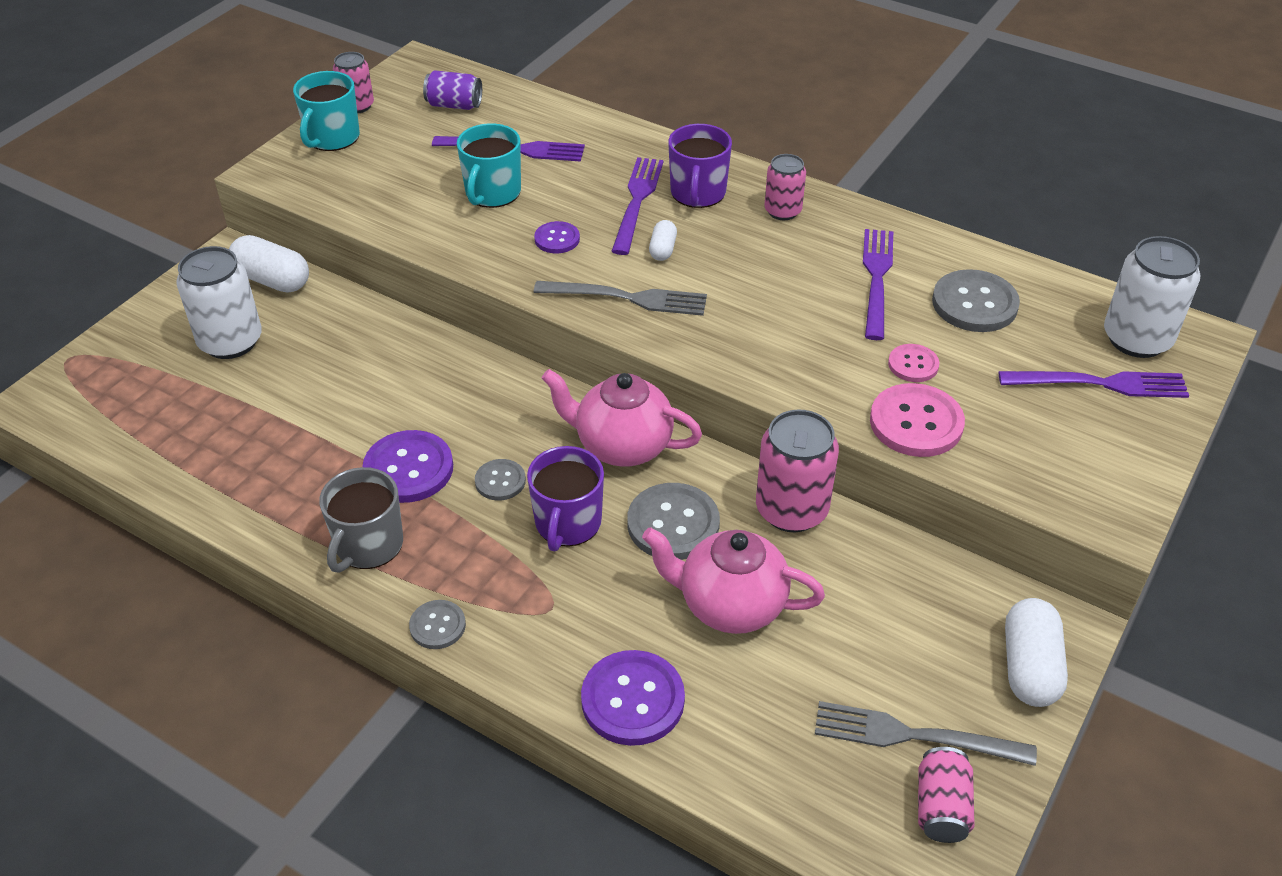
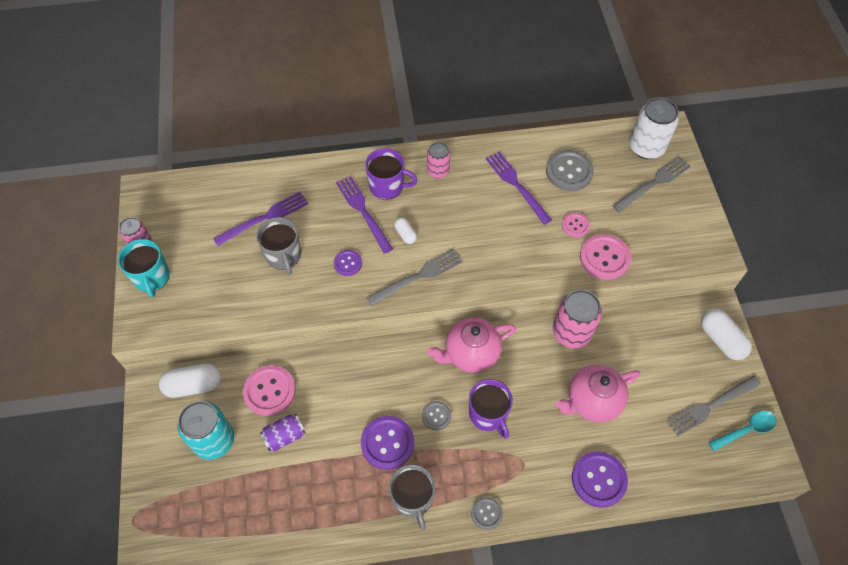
camera: 40 degrees left, 15 degrees up
(230, 341) = (214, 440): white can -> turquoise can
(342, 334) = (269, 391): none -> pink button
(454, 105) = (198, 208): purple can -> purple can (284, 436)
(492, 193) = (283, 256): turquoise mug -> grey mug
(673, 524) = (531, 378): grey button -> none
(698, 193) = (387, 186): purple mug -> purple mug turned 45 degrees counterclockwise
(941, 807) = (746, 430): pink can -> turquoise spoon
(1102, 383) = (654, 182): purple fork -> grey fork

